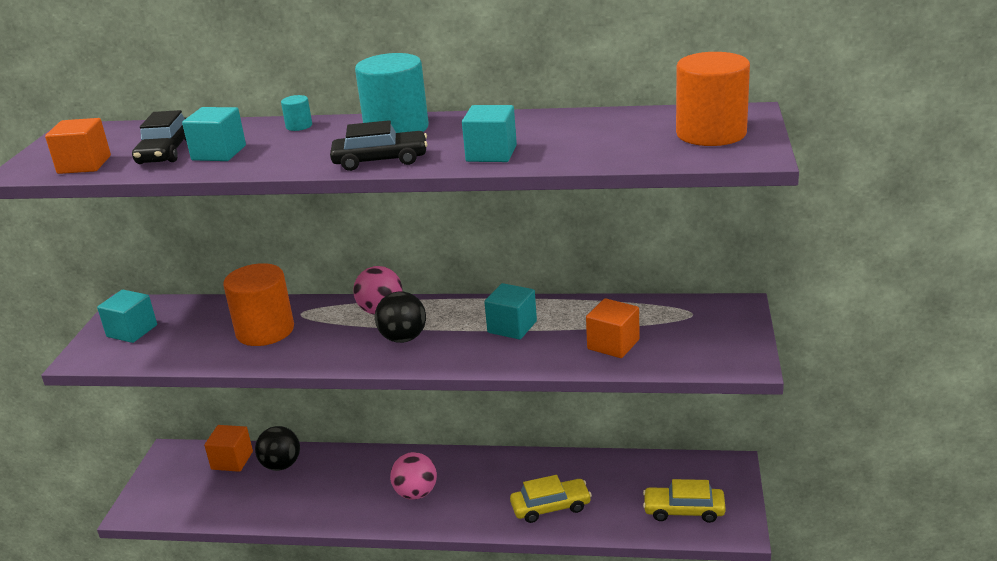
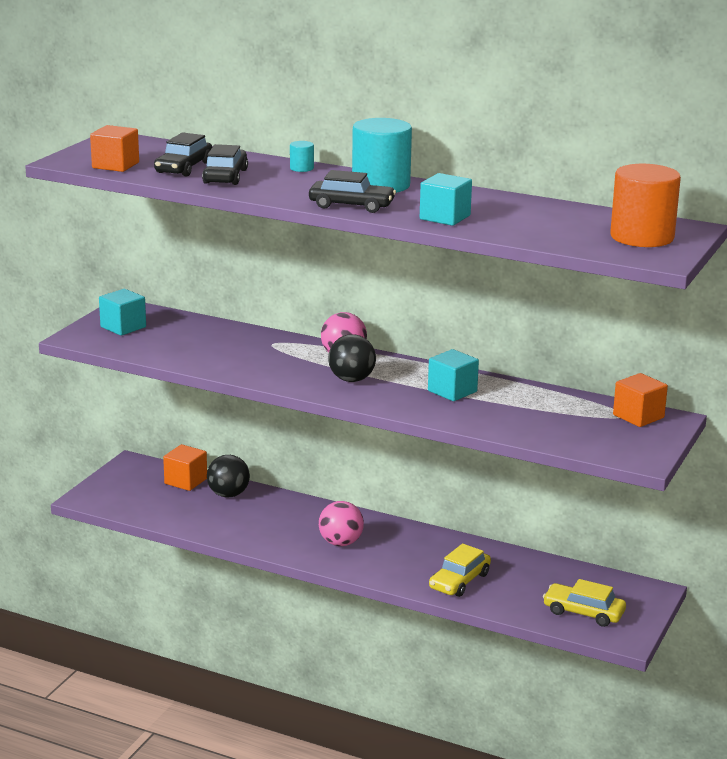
camera: 15 degrees right, 5 degrees down
(219, 153) = (225, 176): turquoise cube -> black car
(265, 331) = (235, 350): orange cylinder -> none
(550, 507) = (459, 581): yellow car -> yellow car turned 120 degrees clockwise
(613, 344) = (534, 422): orange cube -> orange cube (638, 416)

